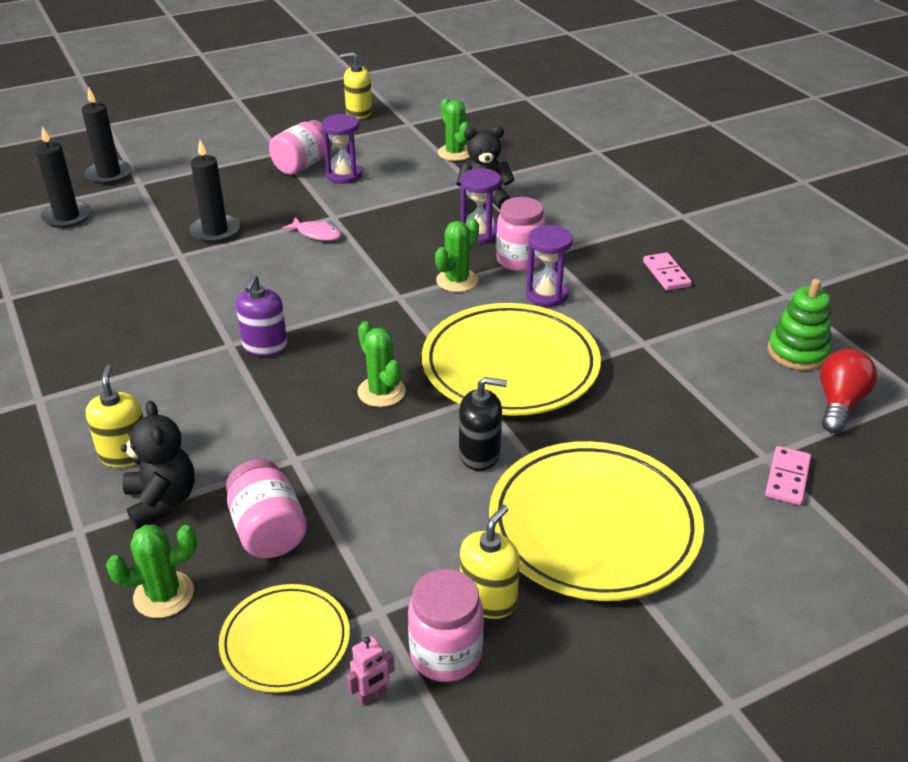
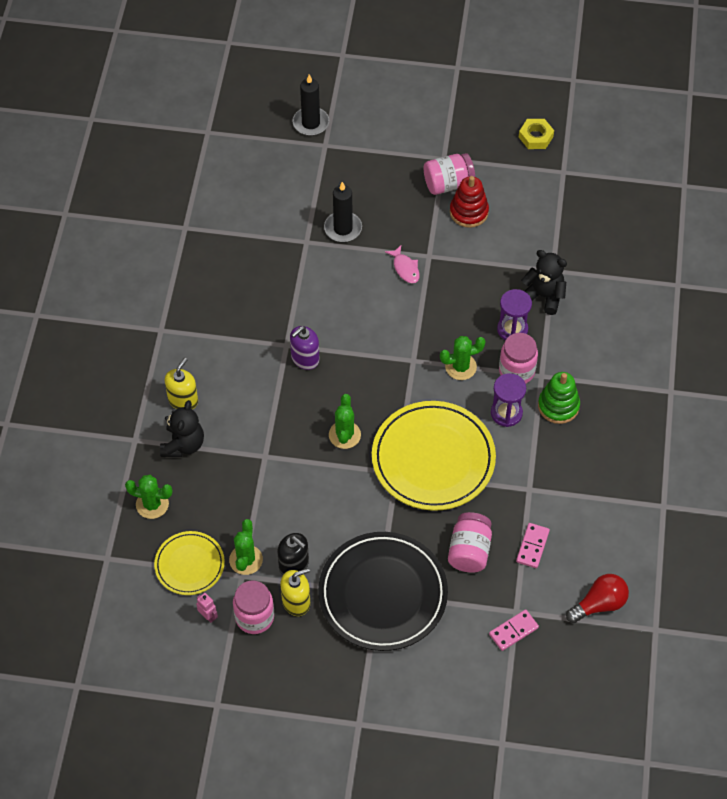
camera: 35 degrees right, 20 degrees up
(67, 217) = (259, 160): black candle -> none
(268, 530) = (222, 495): pink jar -> pink jar (469, 551)
(344, 175) = (469, 212): purple hourglass -> red stacking toy
(359, 113) = (535, 137): yellow soap dispenser -> yellow nut
(372, 695) = (208, 616): pink robot -> pink robot turned 135 degrees counterclockwise
(455, 153) = (568, 228): green cactus -> green cactus (246, 560)
(480, 454) = (363, 512): black soap dispenser -> black soap dispenser (294, 564)
(594, 525) = (383, 594): yellow plate -> black plate
(666, 274) = (602, 440): pink domino -> pink domino (532, 546)
(797, 352) = (617, 553): green stacking toy -> green stacking toy (558, 406)

